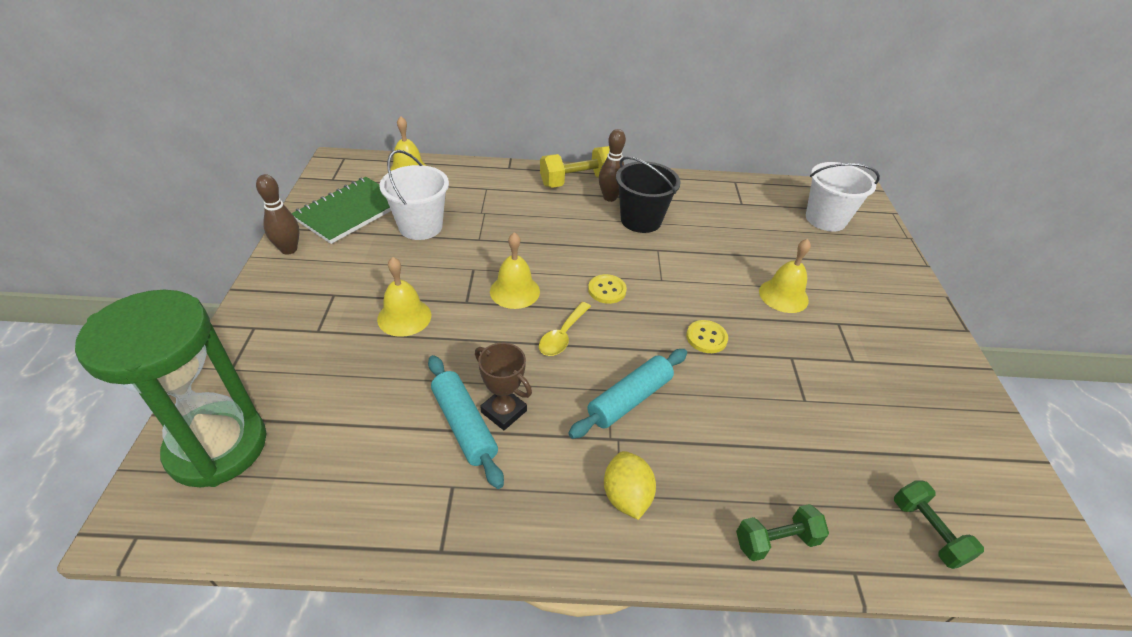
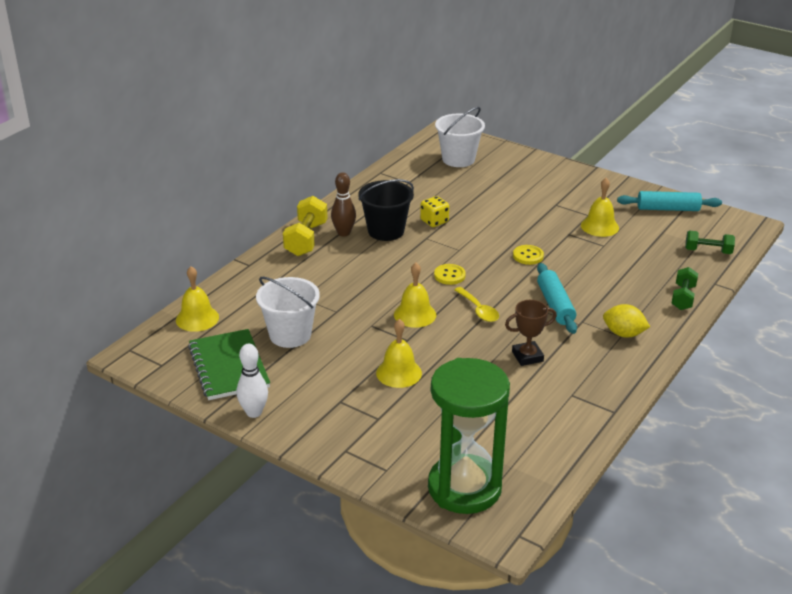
camera: 55 degrees left, 10 degrees down
(289, 249) = (254, 412): brown bowling pin -> white bowling pin
(464, 425) = (527, 376): turquoise rolling pin -> turquoise rolling pin (668, 209)
(693, 244) = (434, 221): none -> yellow dice
(783, 295) = (516, 211): yellow bell -> yellow bell (599, 226)

